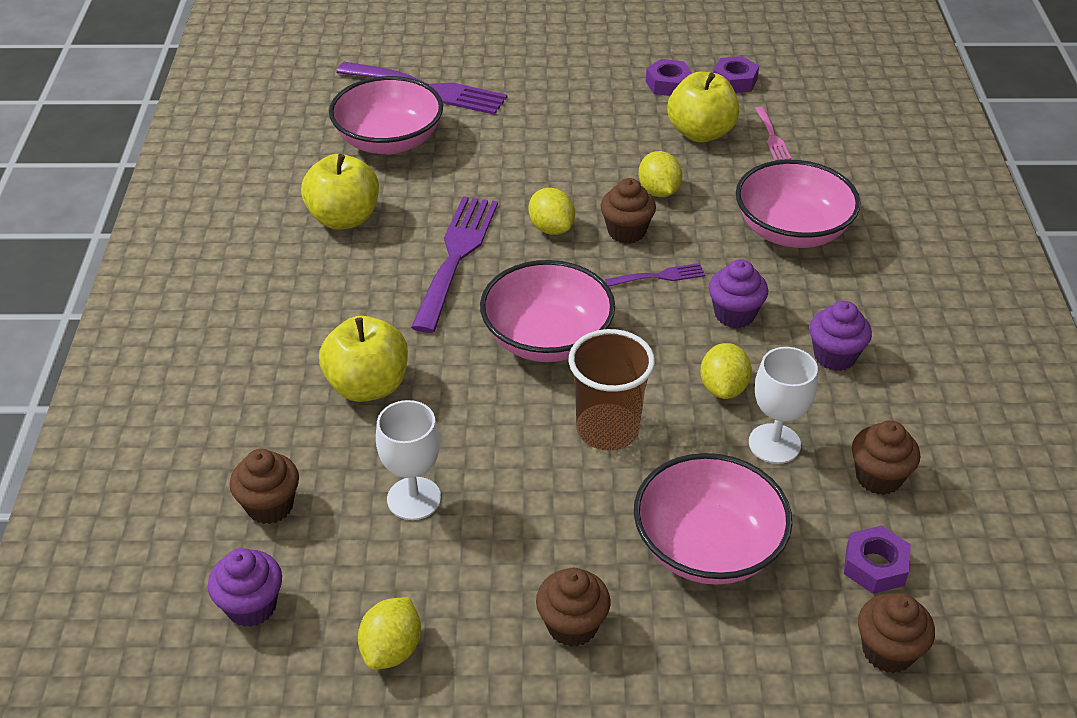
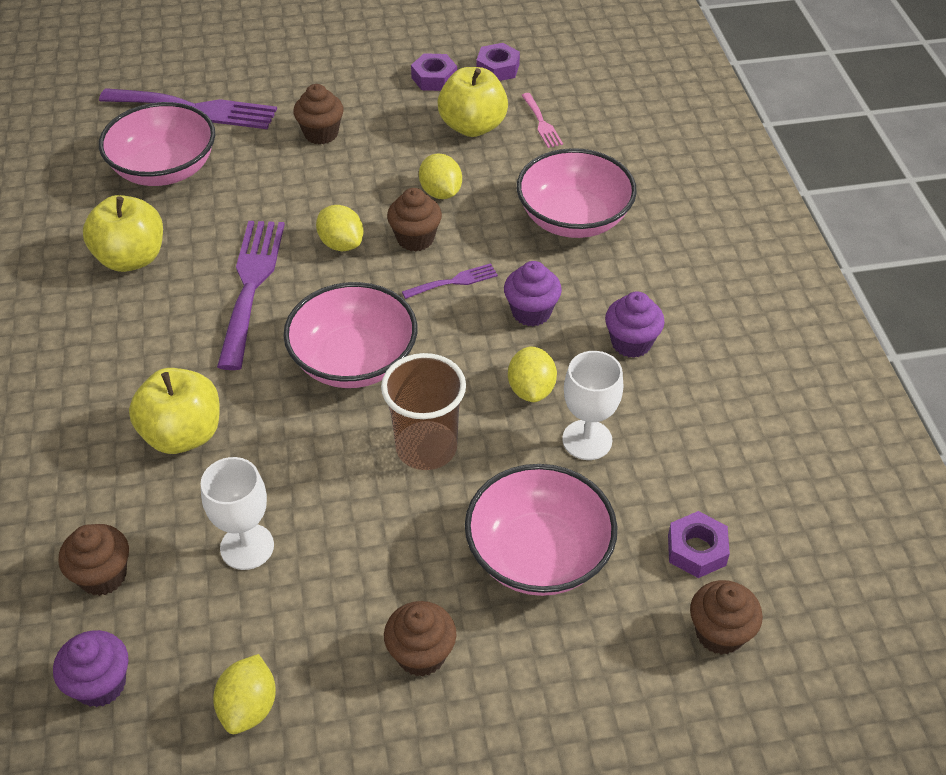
camera: 10 degrees left, 5 degrees up
(878, 477) = (688, 460): brown cupcake -> brown cupcake (321, 134)

